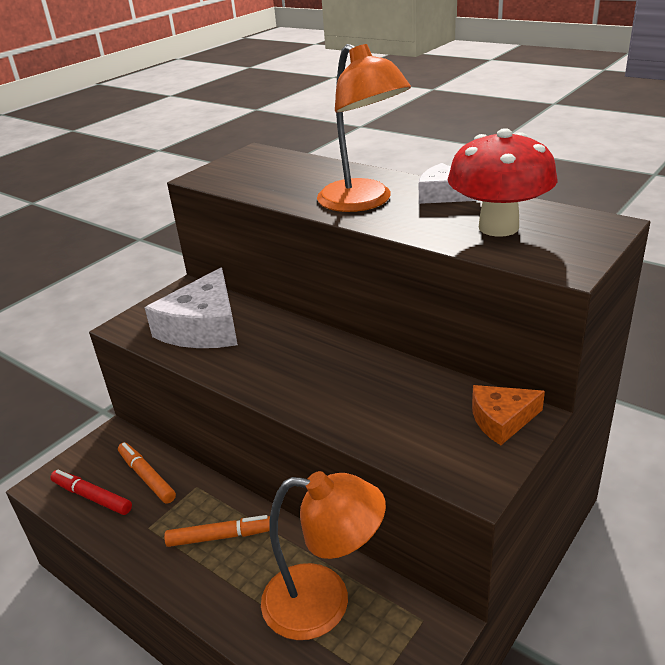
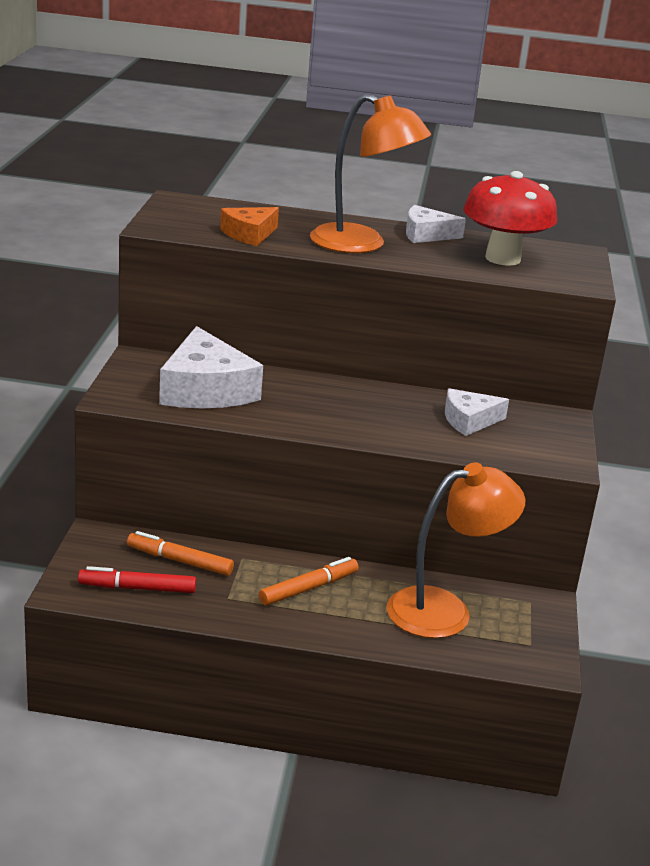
camera: 35 degrees left, 5 degrees down
(413, 402) = (469, 420): none -> white cheese
(502, 420) = (548, 422): orange cheese -> orange cheese (249, 234)

